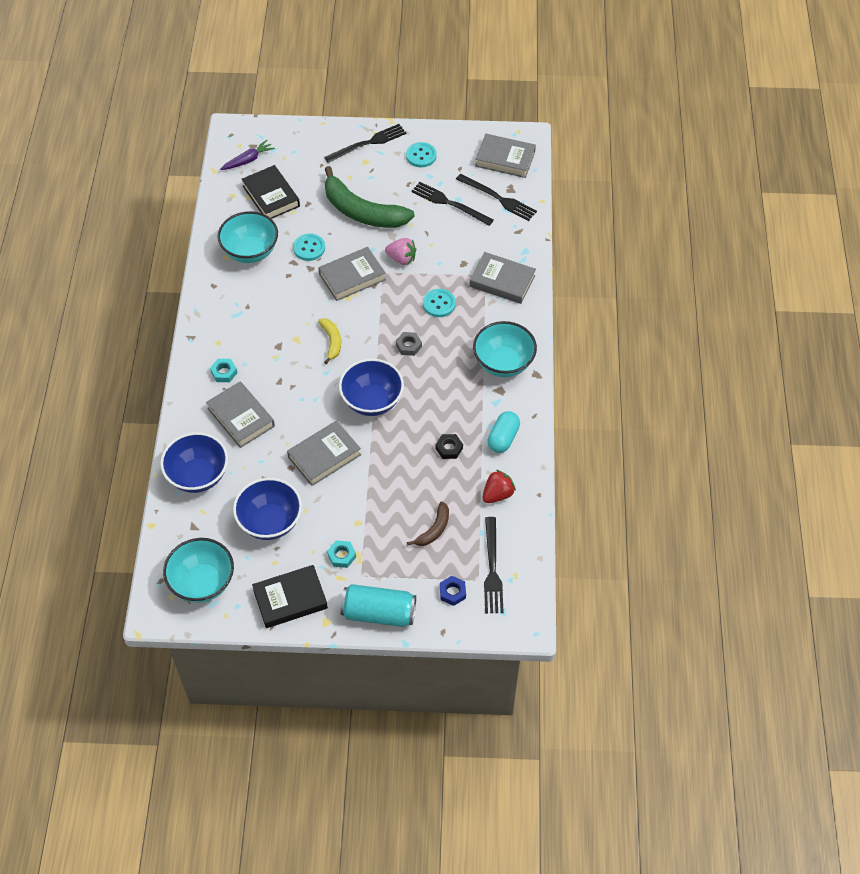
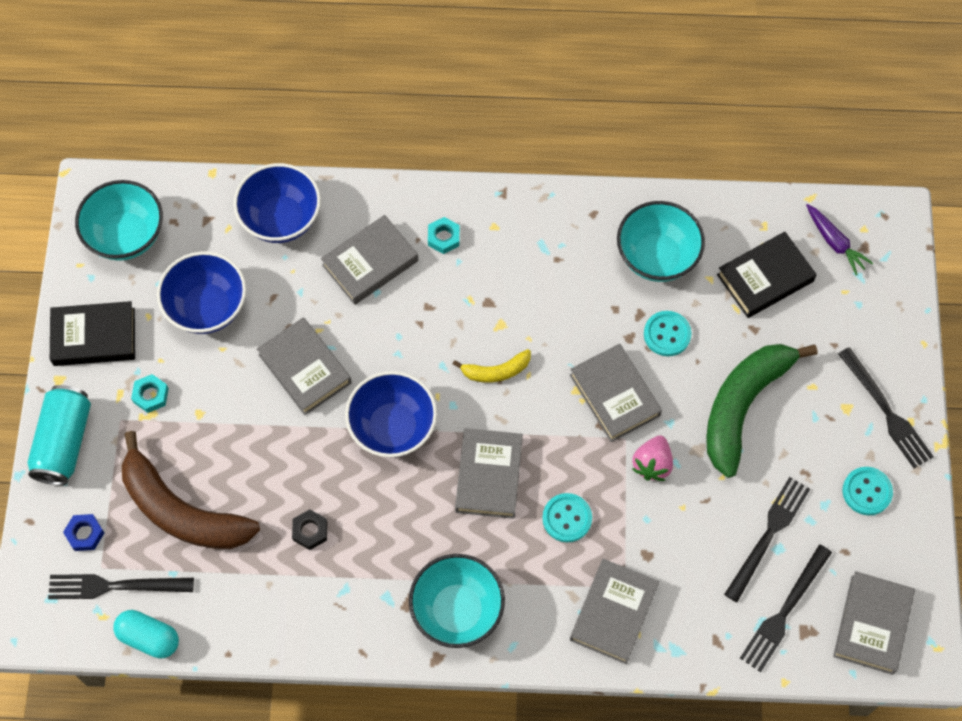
camera: 90 degrees right, 10 degrees up
(290, 599) = (94, 337): black book -> black book turned 75 degrees counterclockwise
(408, 346) = (489, 475): grey nut -> grey book
(434, 529) = (181, 510): brown banana -> brown banana, size x2.11
(497, 494) = (231, 596): red strawberry -> none
(503, 438) = (324, 606): turquoise capsule -> turquoise capsule (149, 637)

